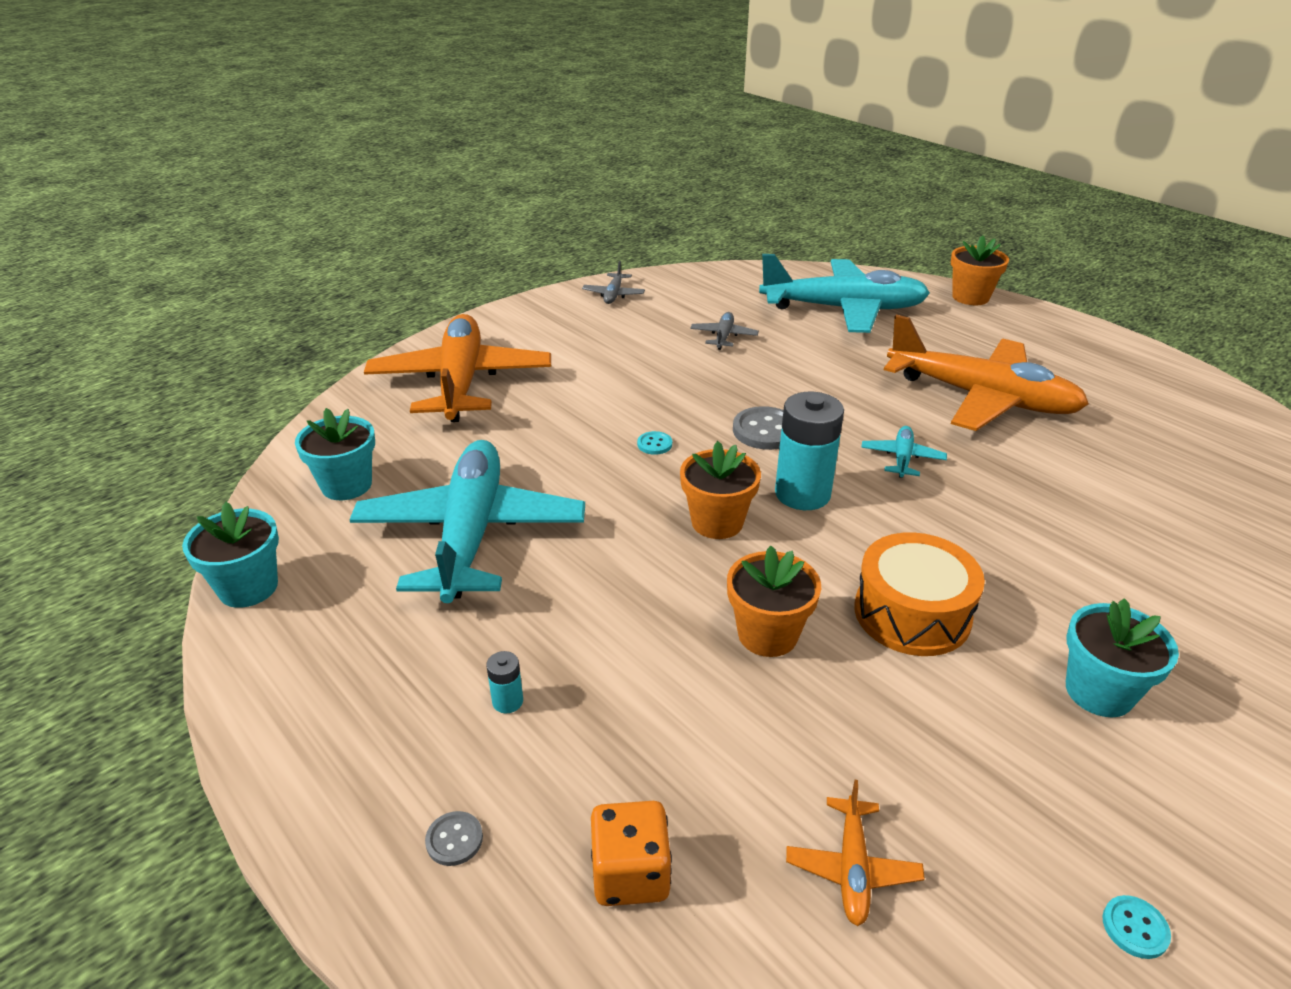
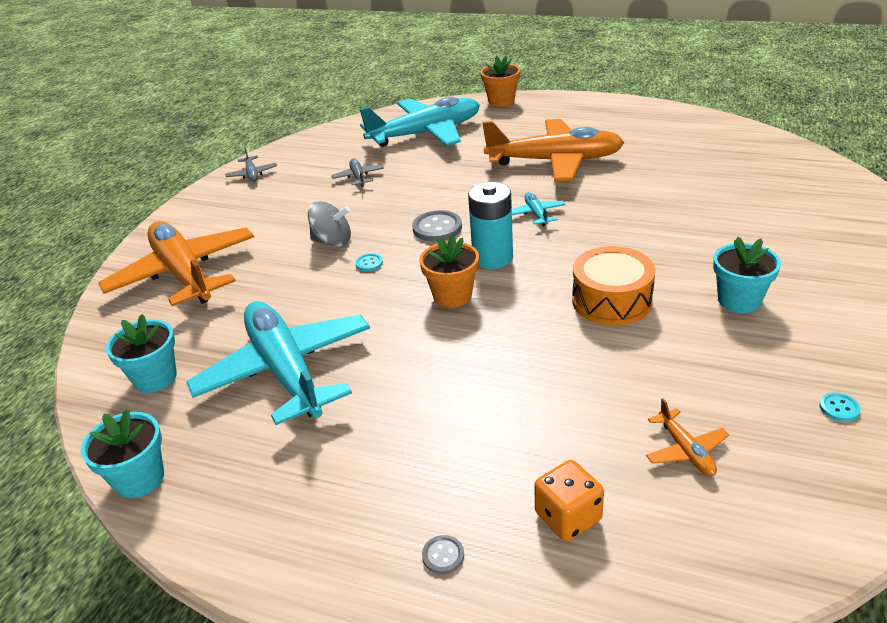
camera: 25 degrees left, 0 degrees up
(507, 701) = (406, 461): turquoise battery -> none
(636, 403) = (332, 241): none -> grey spinning top
(767, 634) = (538, 348): orange flower pot -> none

